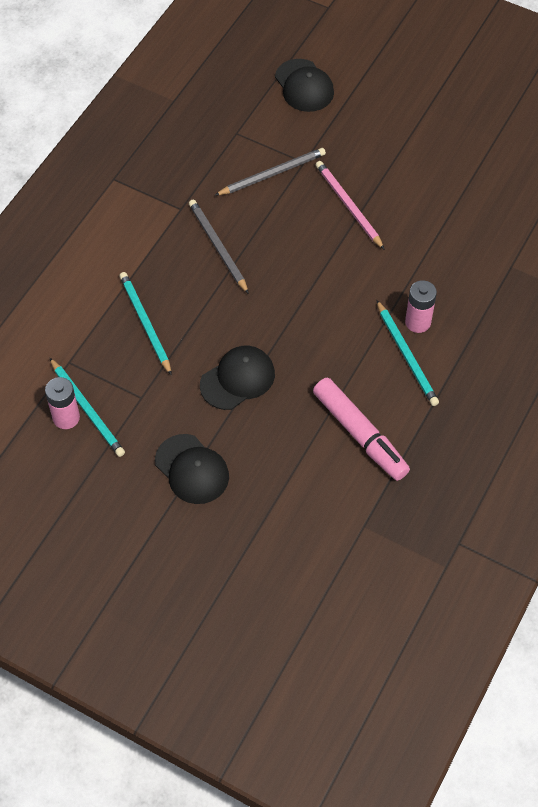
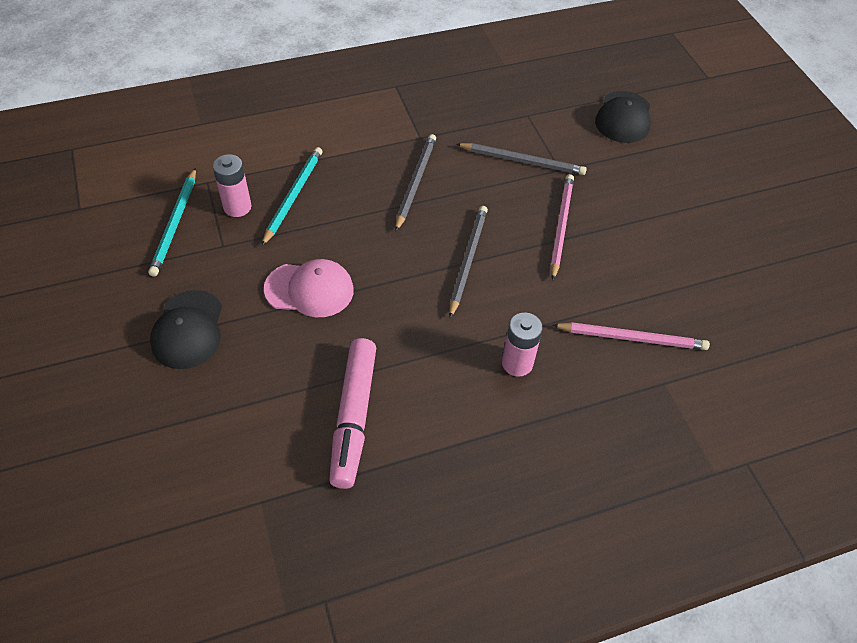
camera: 40 degrees right, 5 degrees down
(66, 417) = (154, 218): pink battery -> pink battery (237, 207)
(237, 379) = (309, 289): black cap -> pink cap
(315, 277) = (468, 260): none -> grey pencil
(406, 355) = (474, 383): turquoise pencil -> none
(467, 251) = (632, 338): none -> pink pencil

